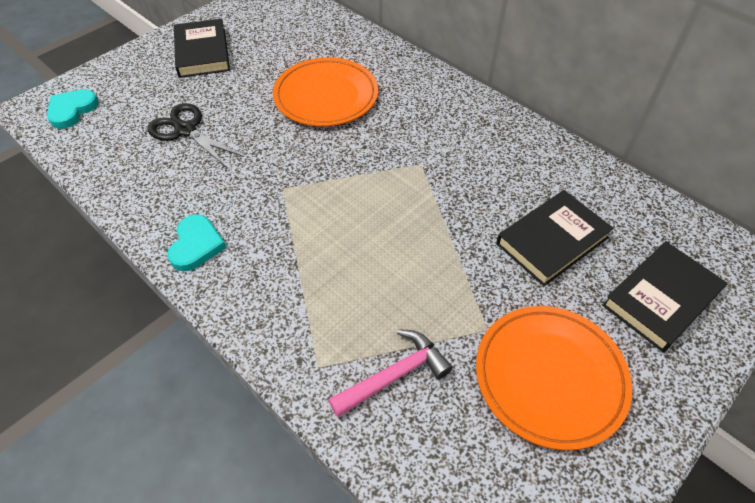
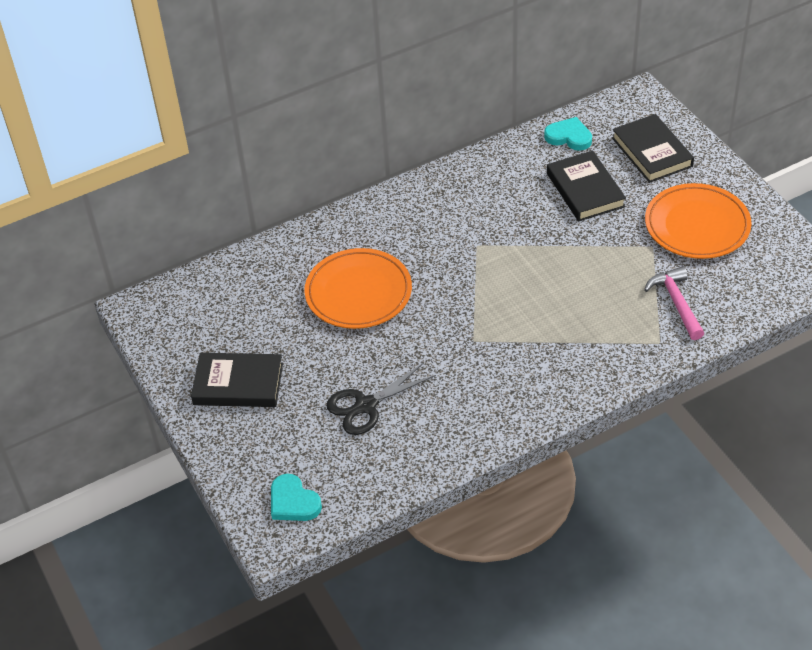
camera: 70 degrees left, 5 degrees down
(196, 245) = (521, 406): turquoise heart -> turquoise heart (569, 137)

